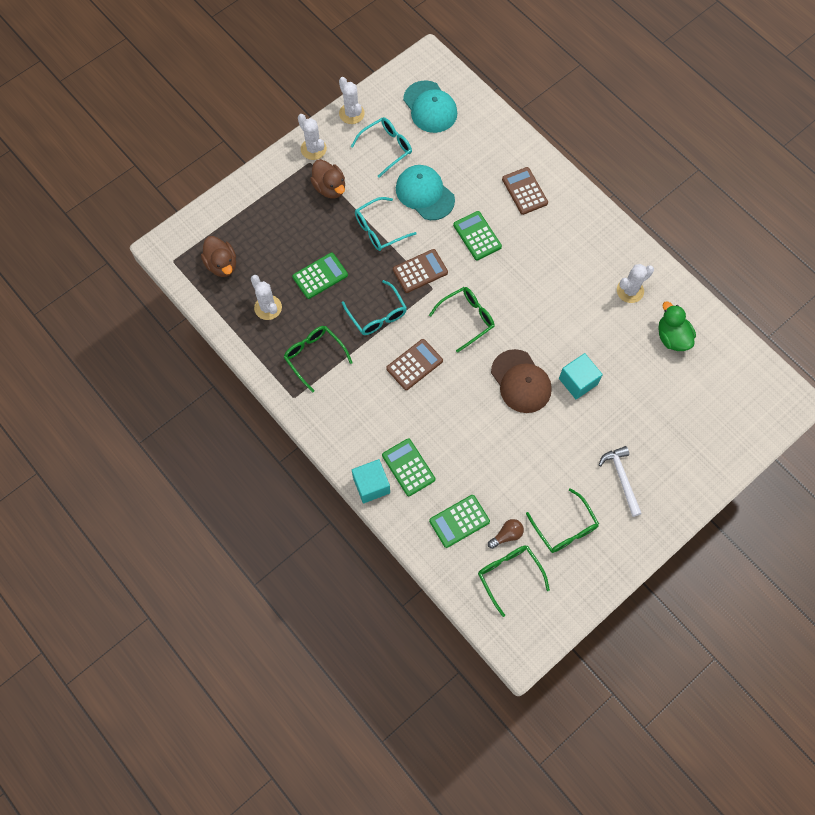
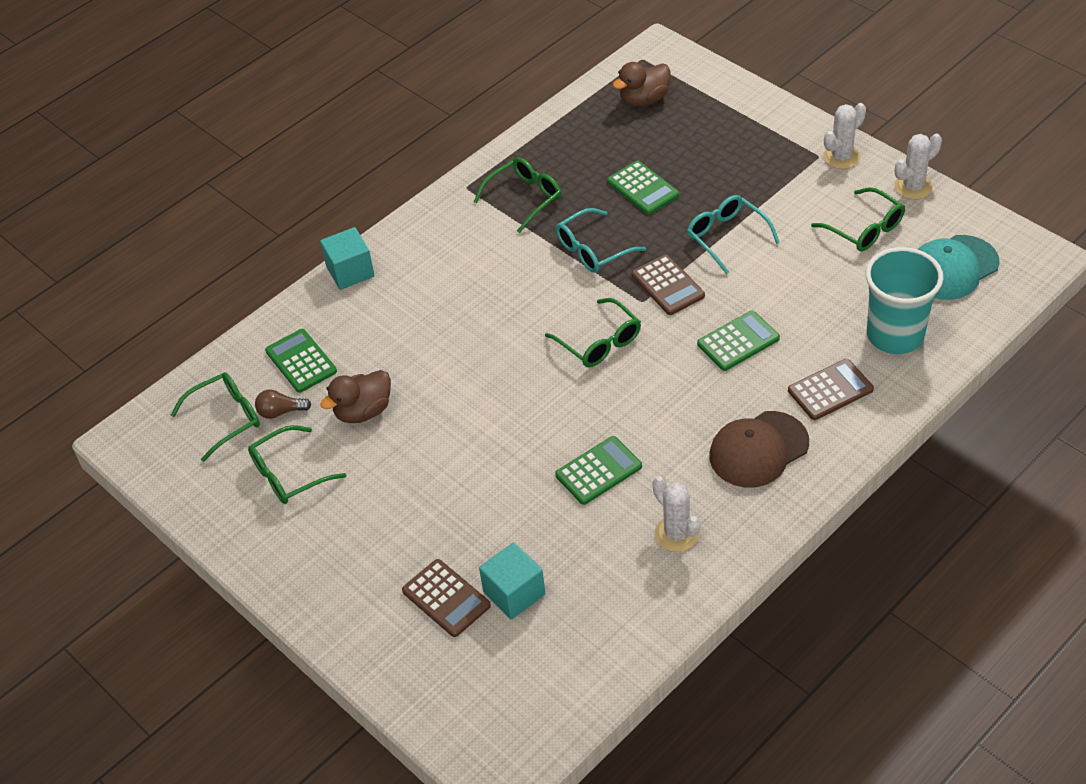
camera: 90 degrees right, 20 degrees down
(268, 307) = (589, 148): white cactus -> none
(330, 188) = (782, 180): brown duck -> brown duck (363, 411)
(386, 148) = (864, 228): turquoise glasses -> green glasses
(408, 467) = (375, 304): green calculator -> green calculator (598, 471)
(414, 365) = (522, 294): brown calculator -> brown calculator (446, 598)
(424, 194) = (797, 277): turquoise cap -> none
(483, 148) = (895, 335): none -> turquoise cup
(506, 535) = (280, 412): brown light bulb -> brown light bulb turned 120 degrees clockwise
(521, 381) = (507, 410): brown cap -> brown cap (758, 449)
(578, 381) = (513, 476): turquoise cube -> turquoise cube (514, 593)
(621, 478) = (362, 537): white hammer -> none
(672, 337) = (601, 594): green duck -> none

